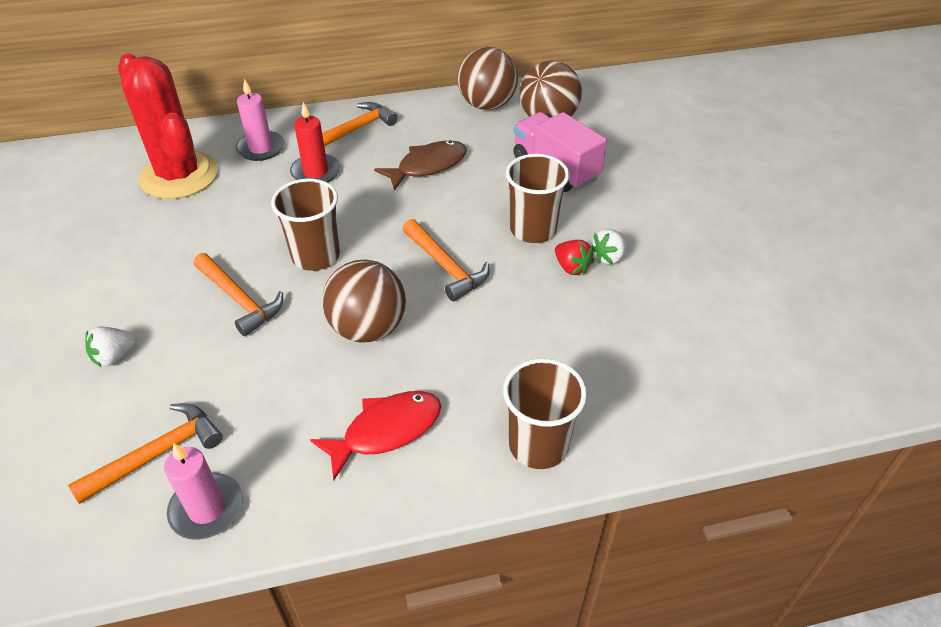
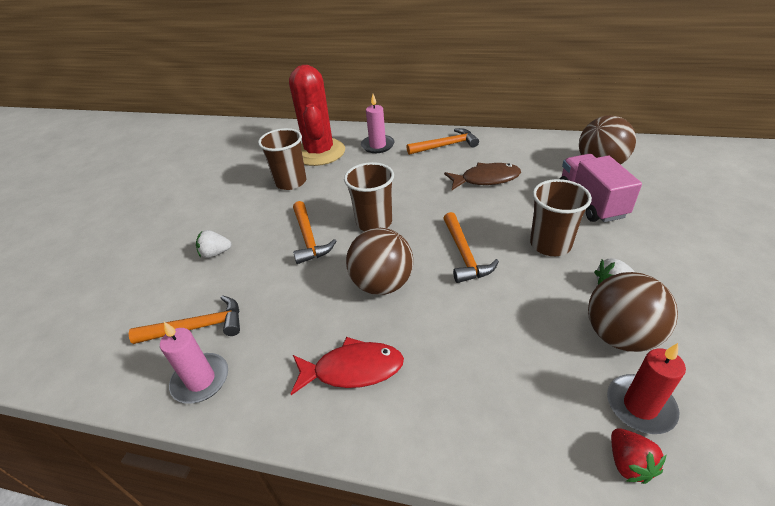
camera: 30 degrees right, 5 degrees down
(316, 172) = (404, 167): red candle -> red candle (640, 406)
(487, 105) = (553, 146): brown ball -> brown ball (620, 335)
(538, 445) = (472, 433): brown cup -> brown cup (291, 182)
(571, 267) = (572, 284): red strawberry -> red strawberry (628, 463)

